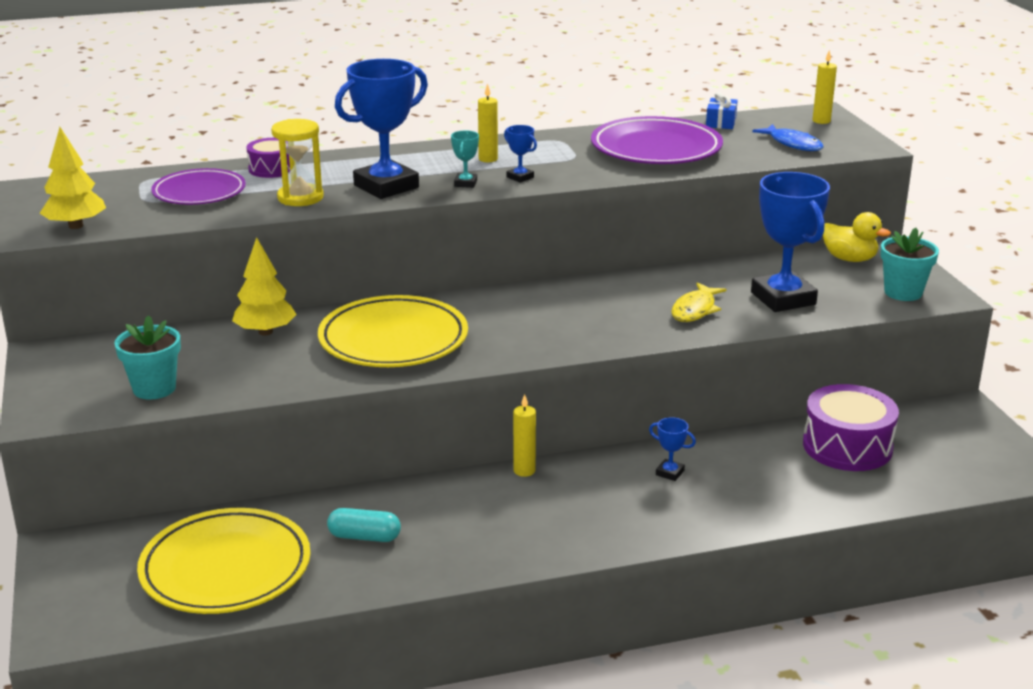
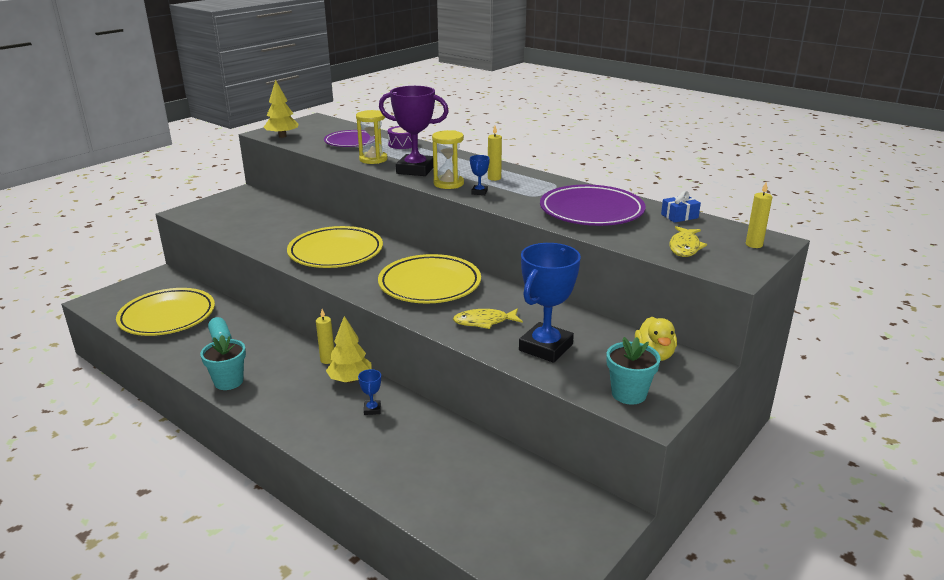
camera: 55 degrees right, 0 degrees up
(154, 388) = (228, 222): turquoise flower pot -> turquoise flower pot (228, 381)
(265, 332) = (310, 223): yellow tree -> yellow tree (350, 380)
(386, 186) = (415, 170): blue trophy -> purple trophy
(465, 183) = (448, 183): turquoise trophy -> yellow hourglass
(568, 311) = (429, 284): none -> yellow plate
(793, 144) = (685, 247): blue fish -> yellow fish
(847, 446) = (482, 473): purple drum -> none

